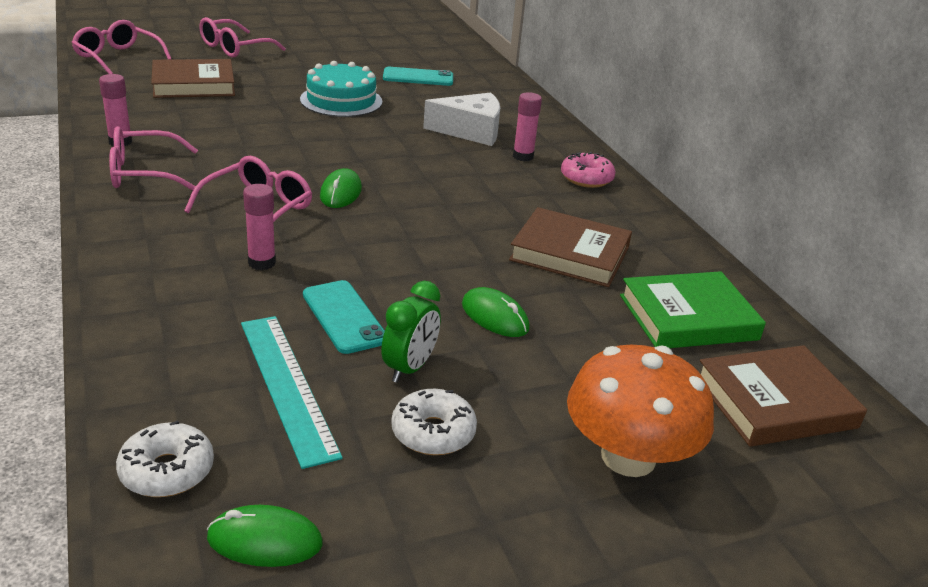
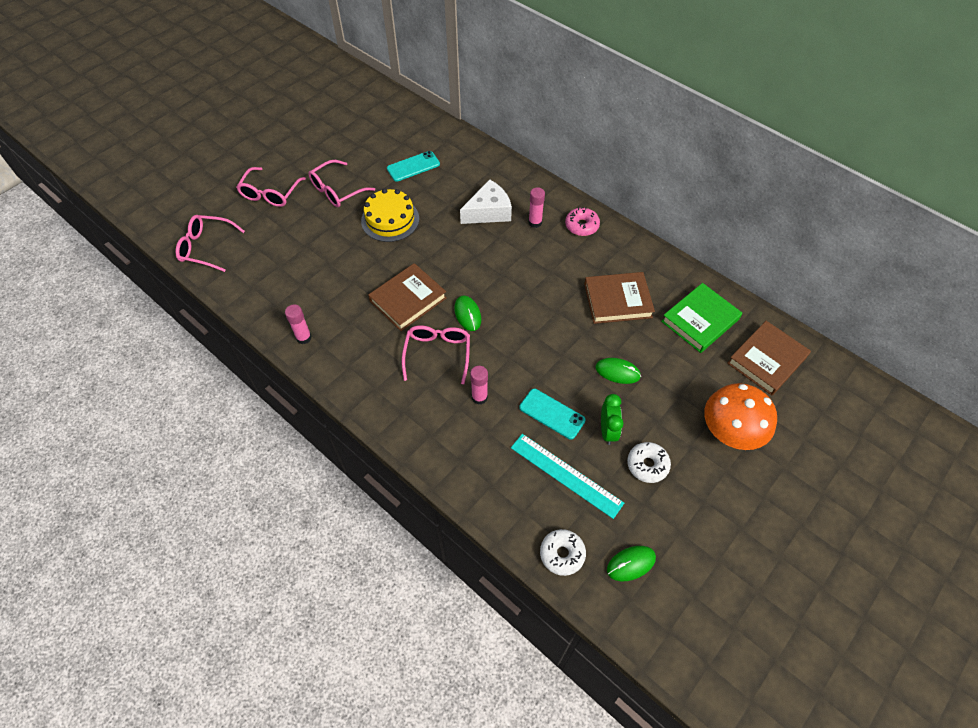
camera: 25 degrees left, 25 degrees up
(144, 173) = (347, 359): pink glasses -> pink glasses (337, 190)
(193, 84) = (286, 252): brown book -> brown book (408, 299)
(341, 100) = (390, 220): turquoise cake -> yellow cake

